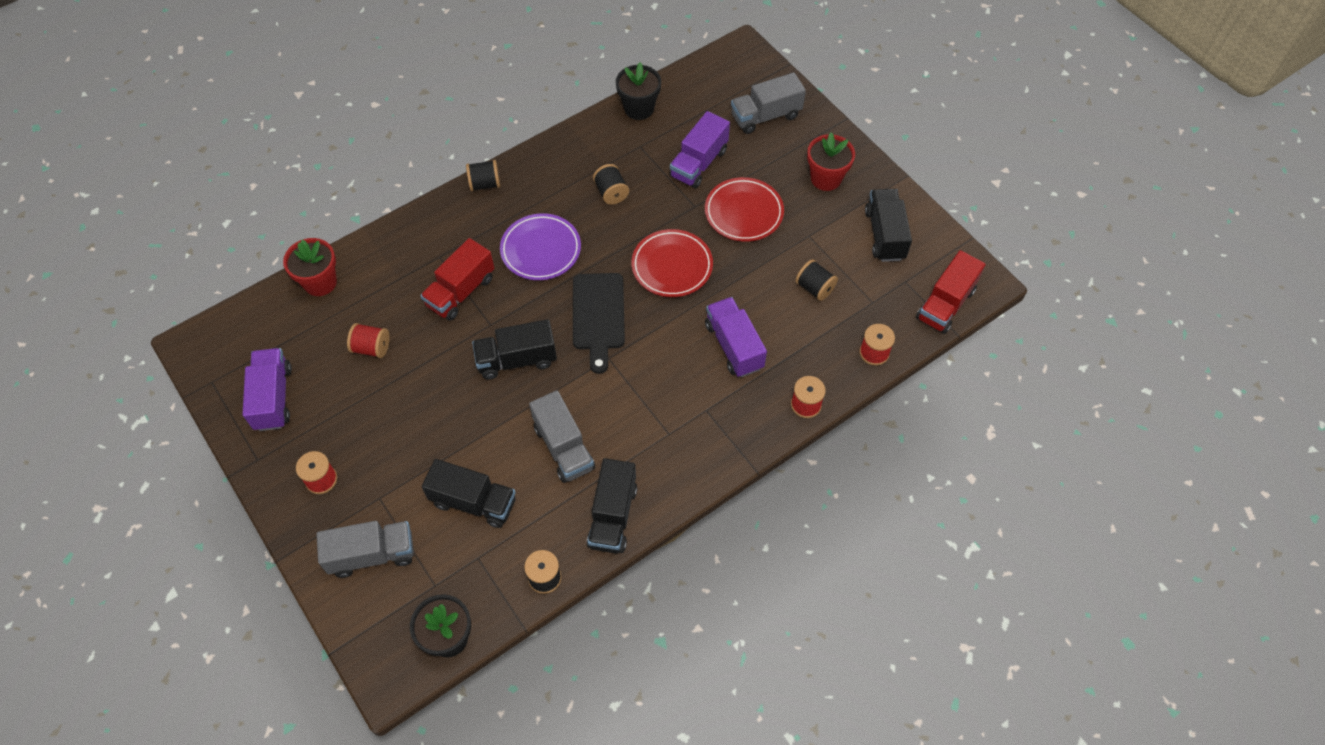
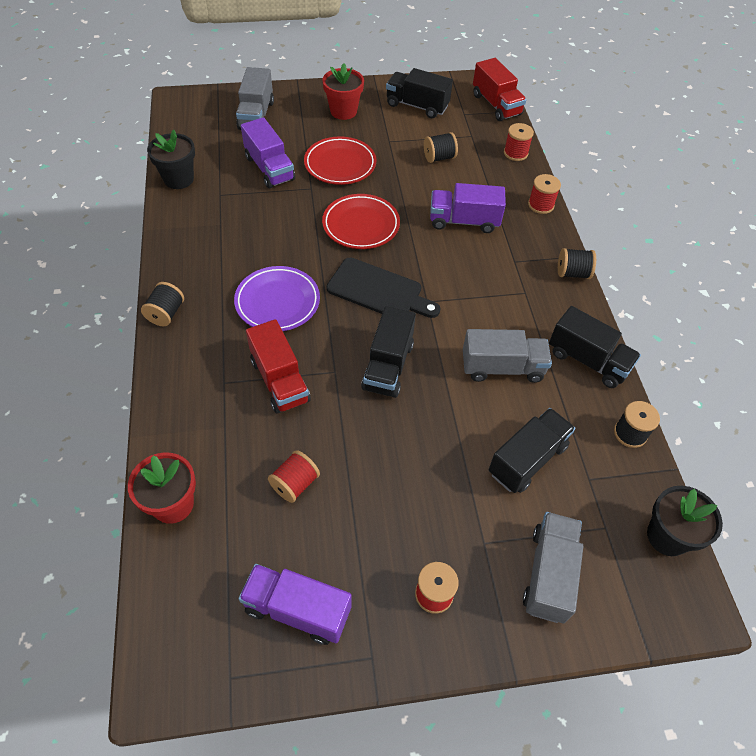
camera: 65 degrees left, 5 degrees down
(611, 193) = (254, 231): black spool -> black spool (572, 273)

